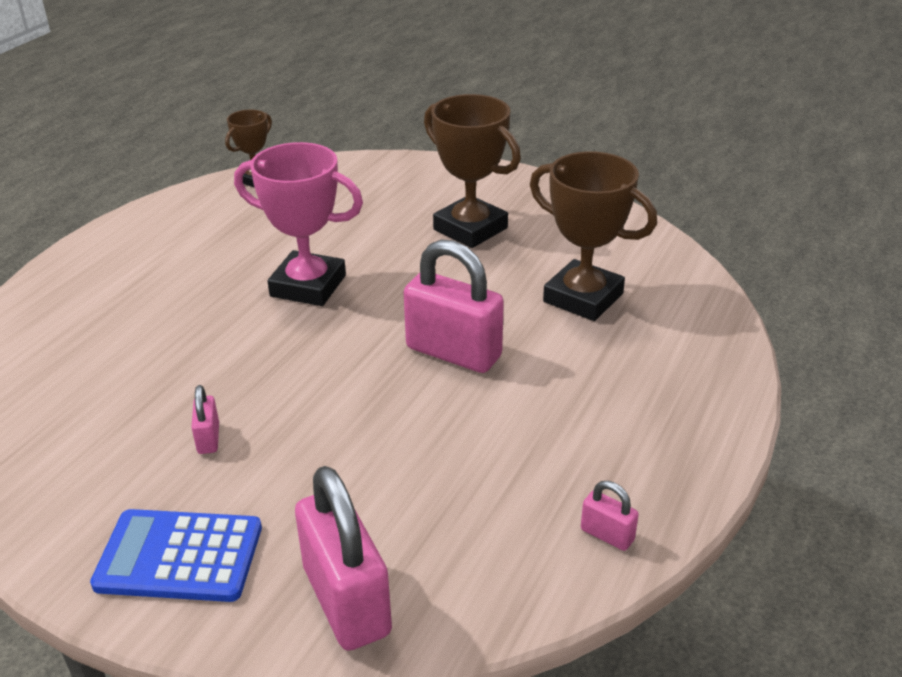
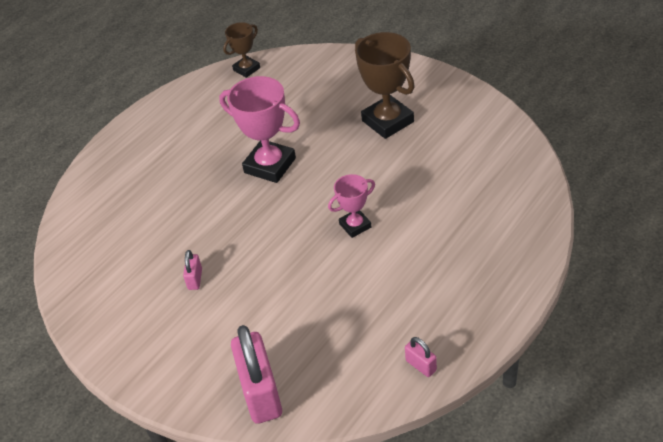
camera: 15 degrees right, 10 degrees up
(179, 557) = (171, 357): blue calculator -> none
(453, 352) = (355, 225): pink padlock -> pink trophy
(583, 298) = (452, 186): brown trophy -> none

